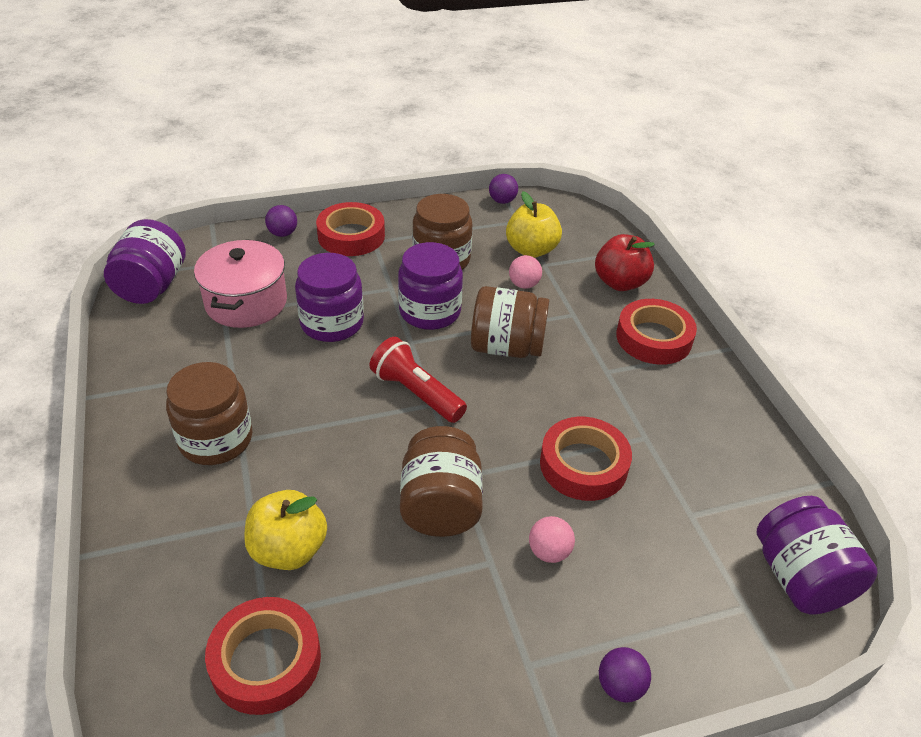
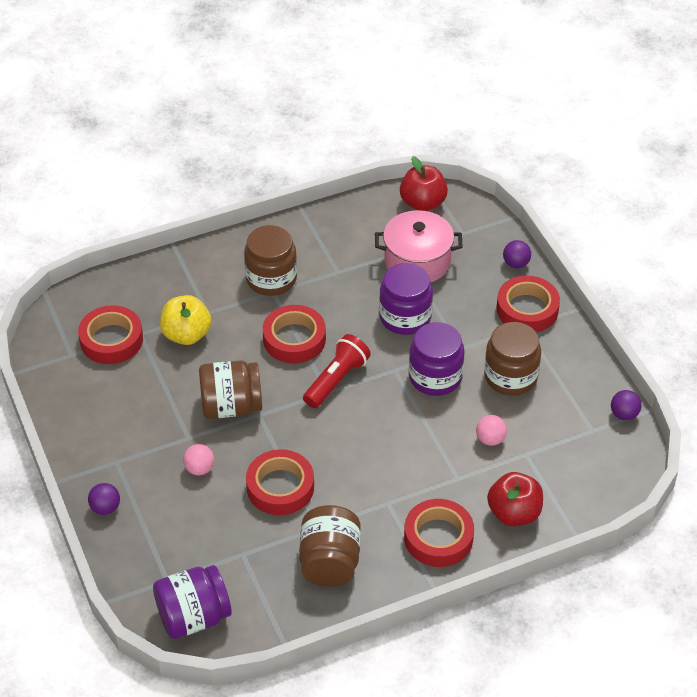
camera: 85 degrees right, 5 degrees up
(152, 286) = (423, 203): purple jar -> red apple
(336, 426) = (294, 339): none -> red tape
(507, 347) = (402, 432): brown jar -> brown jar (330, 562)
(531, 250) = (546, 442): yellow apple -> none

